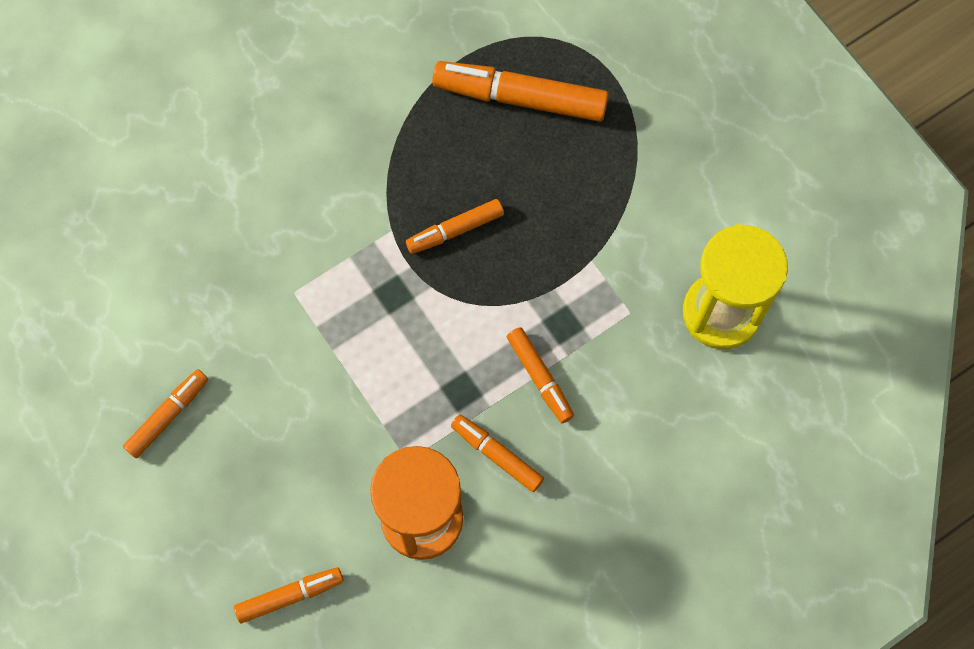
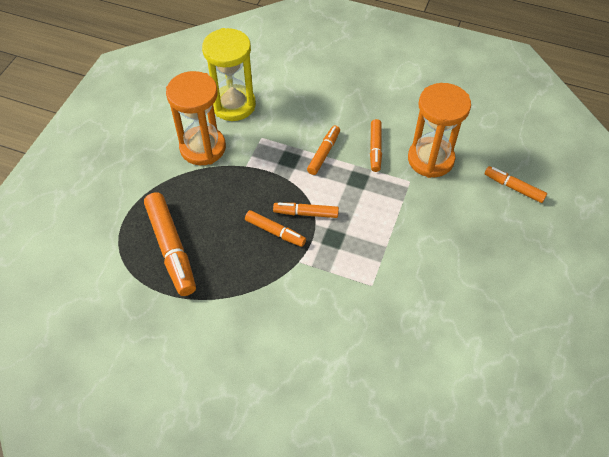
camera: 125 degrees left, 15 degrees down
(168, 416) = (489, 298): orange marker -> orange marker (306, 213)
(664, 224) = (203, 148): none -> orange hourglass

